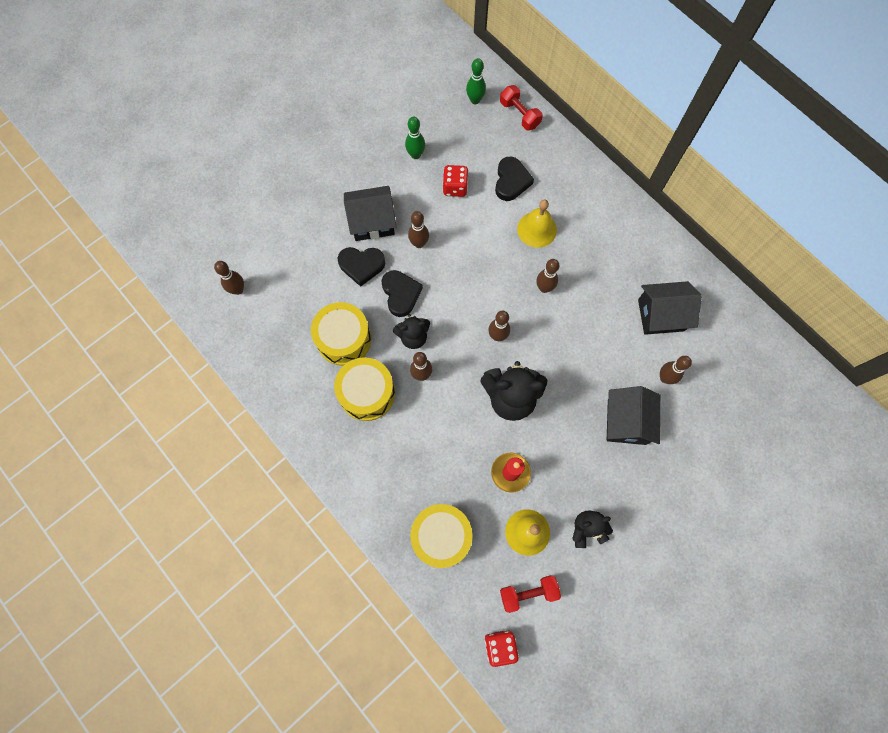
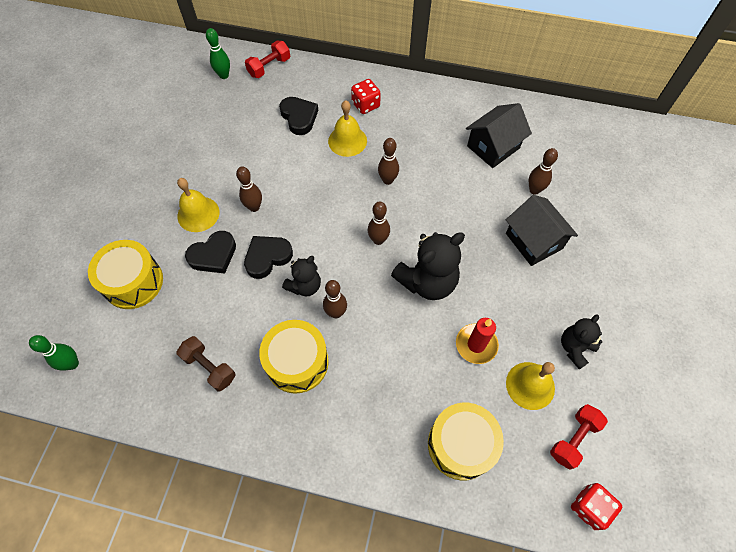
camera: 35 degrees left, 10 degrees down
(238, 290) = (101, 349): brown bowling pin -> none
(303, 355) = (209, 367): none -> brown dumbbell
(344, 339) = (240, 328): yellow drum -> yellow drum (133, 282)
(372, 222) = (198, 214): black house -> yellow bell
(401, 294) = (267, 257): black heart -> black heart turned 75 degrees counterclockwise
(415, 155) = (201, 141): green bowling pin -> green bowling pin (72, 364)
(455, 187) = (254, 147): red dice -> red dice (365, 105)
(519, 114) = (269, 67): red dumbbell -> red dumbbell turned 60 degrees counterclockwise

